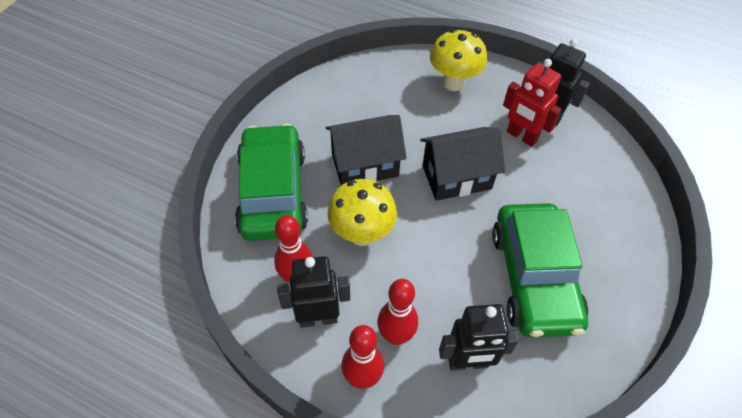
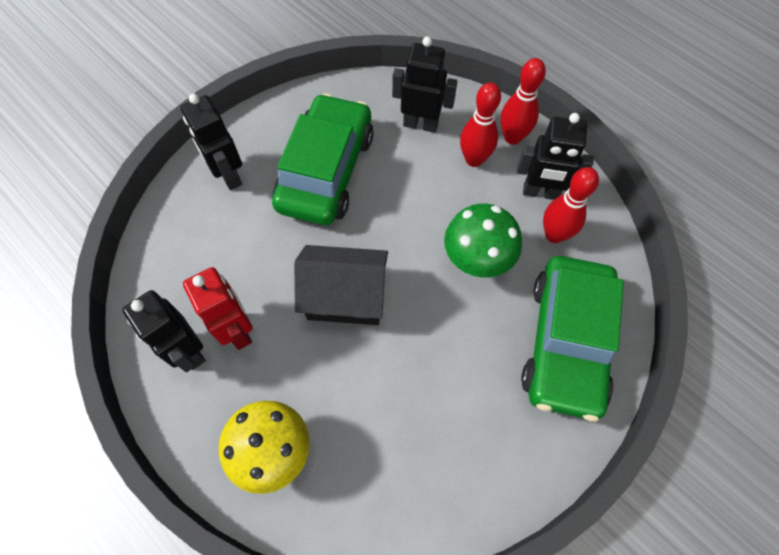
camera: 160 degrees left, 10 degrees up
(362, 234) = (476, 261): yellow mushroom -> green mushroom
(365, 165) = (447, 347): black house -> none
(617, 246) = (228, 175): none -> black robot

